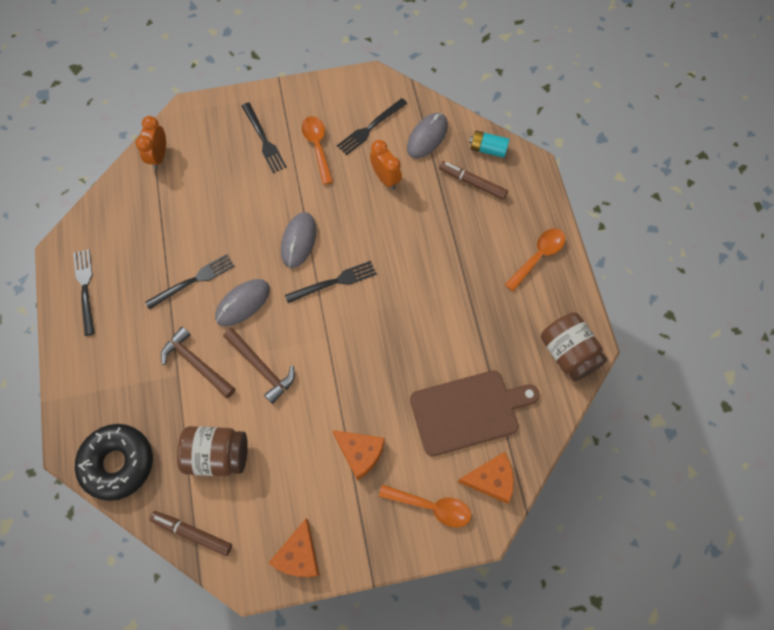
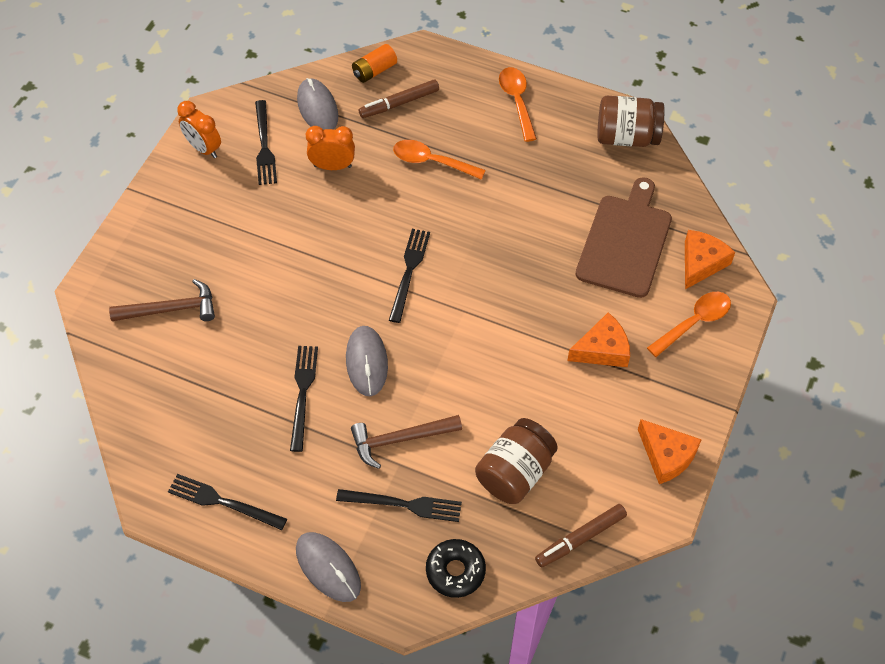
camera: 55 degrees left, 10 degrees down
(118, 463) = (455, 571): black donut -> black donut, size x0.64
(159, 156) = (121, 347): orange clock -> orange clock (204, 148)
(261, 368) = (451, 384): brown hammer -> brown hammer (171, 309)
(263, 140) = (192, 242): black fork -> black fork (403, 504)
(298, 241) = (338, 276): grey mouse -> grey mouse (328, 568)
(317, 147) = (244, 201): orange spoon -> orange spoon (432, 162)
(488, 149) = (374, 71): turquoise battery -> orange battery

